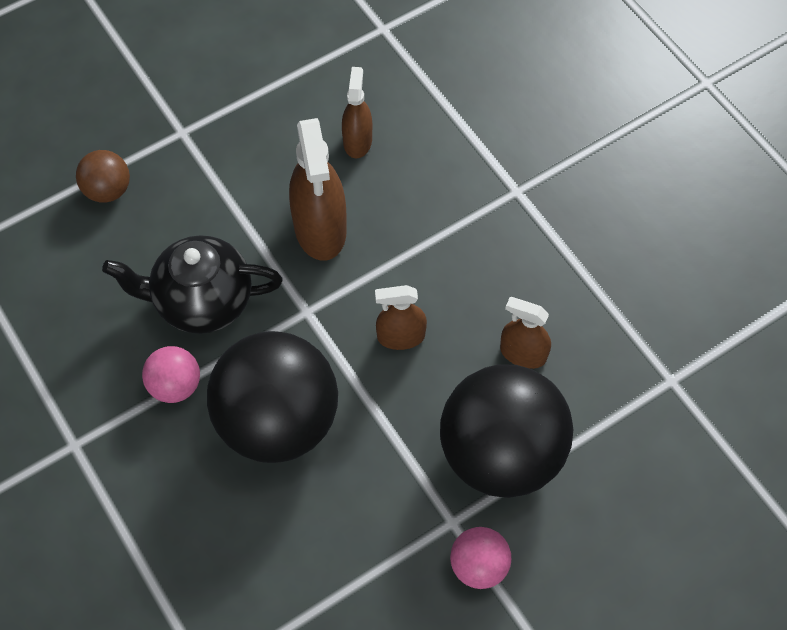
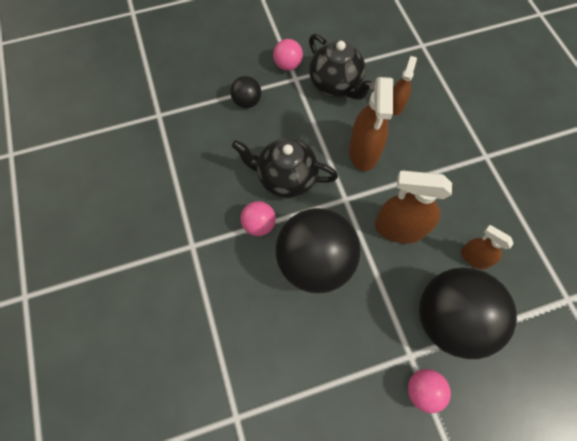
camera: 15 degrees right, 5 degrees up
(108, 190) = (247, 102): brown ball -> black ball
(163, 112) = (288, 65): none -> pink ball
(251, 128) = (335, 85): none -> black teapot
(401, 336) = (399, 228): brown spray bottle -> brown spray bottle, size x1.73

